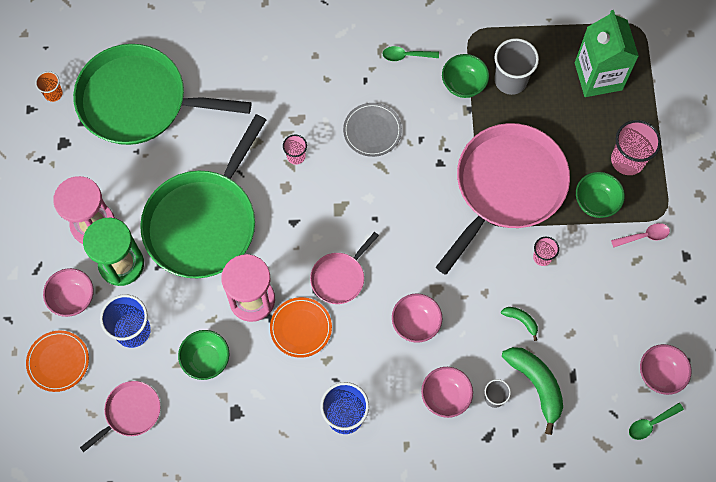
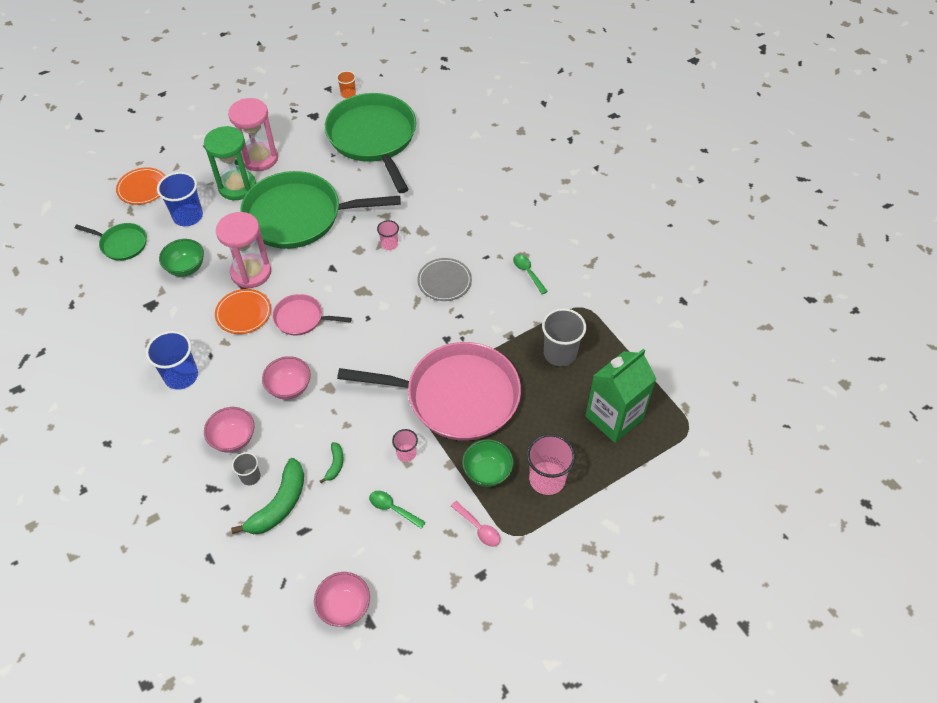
camera: 60 degrees right, 15 degrees down
(73, 298) = (196, 174): pink bowl -> none
(130, 412) = (122, 244): pink pan -> green pan
(463, 84) = (531, 322): green bowl -> none
(651, 423) = (289, 621): green spoon -> green spoon (392, 508)

